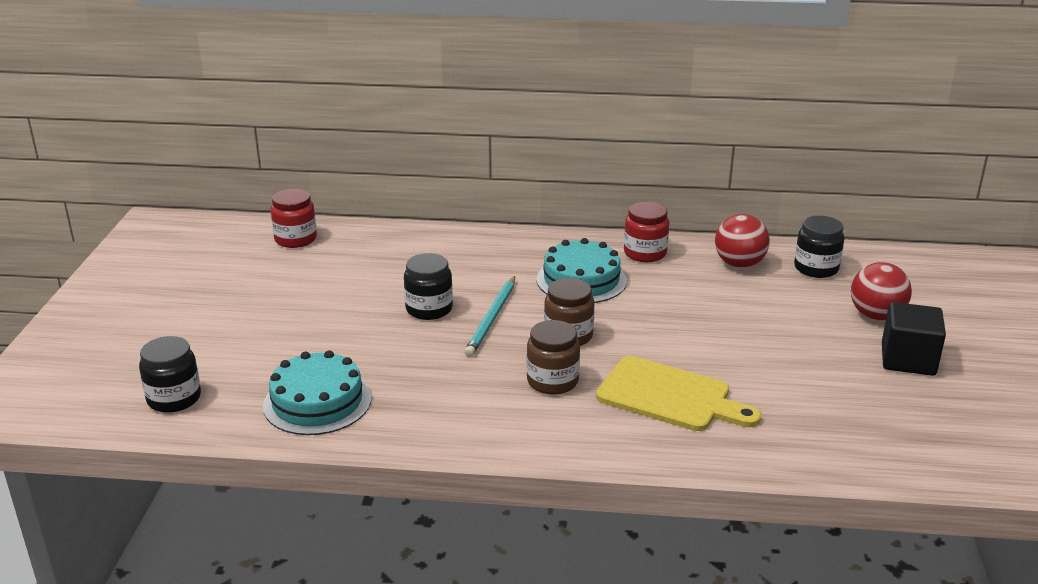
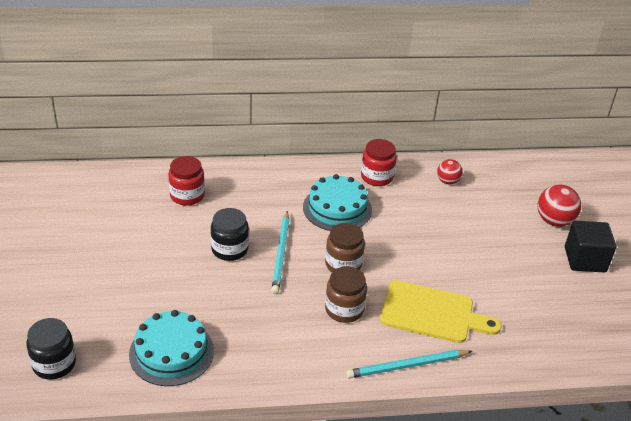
camera: 15 degrees left, 10 degrees up
(295, 239) = (98, 188): red jar -> red jar (187, 195)
(615, 447) = (406, 366): none -> turquoise pencil
(739, 264) = (447, 181): red ball -> red ball, size x0.63
(816, 268) = (502, 180): black jar -> none

